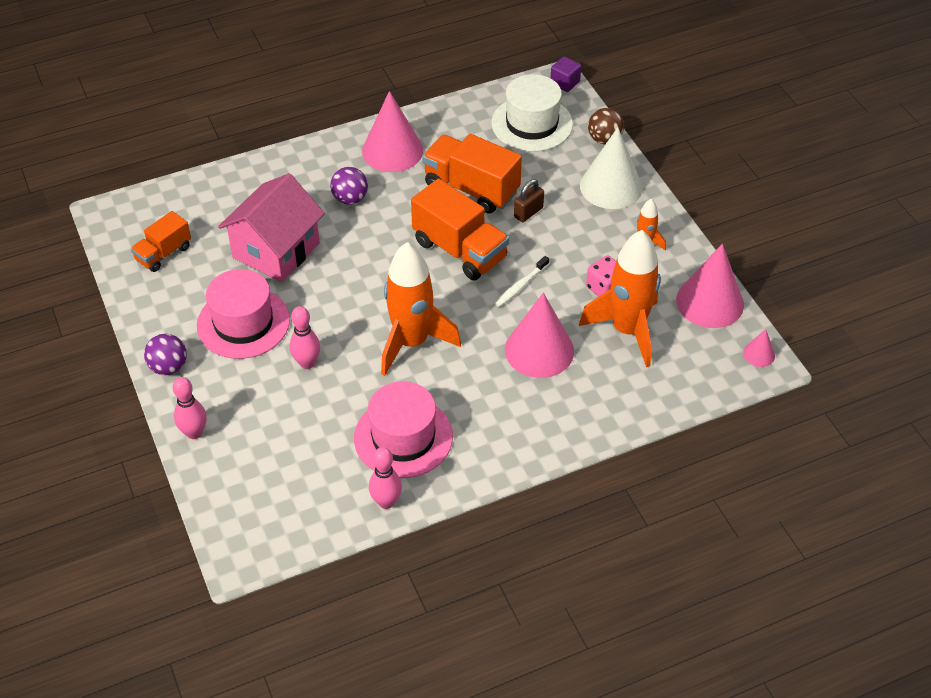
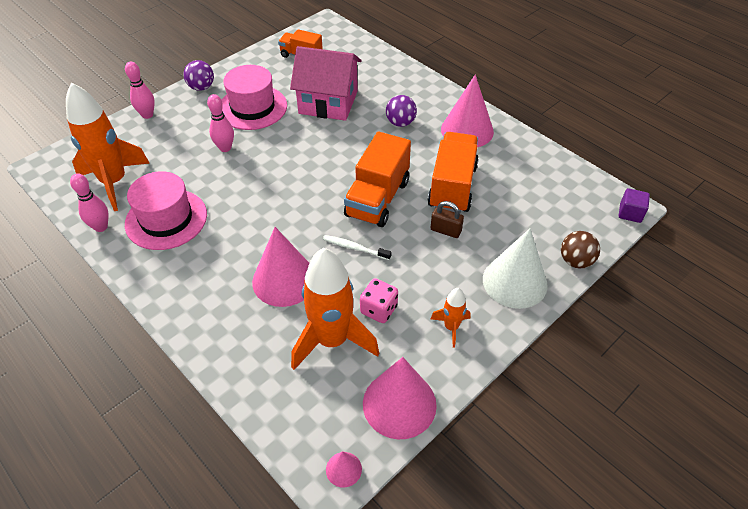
camera: 70 degrees right, 0 degrees up
(411, 343) = (264, 197): orange rocket -> orange rocket (114, 182)
(532, 124) = (558, 204): white hat -> none

